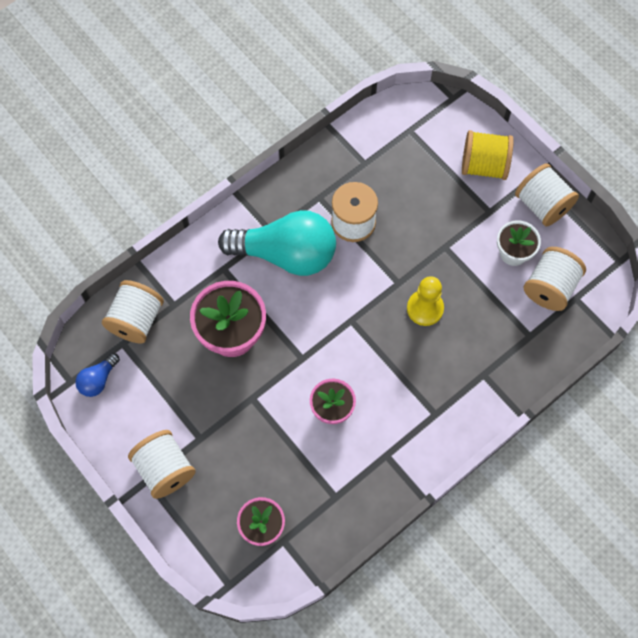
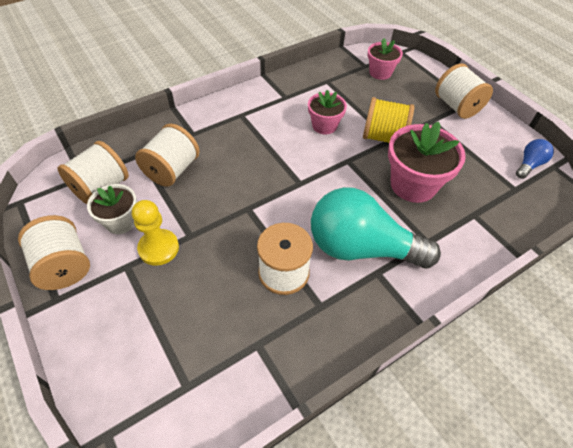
camera: 175 degrees left, 15 degrees down
(136, 320) = (508, 206): white spool -> white spool (172, 170)
(425, 308) = (228, 184): yellow pawn -> yellow pawn (159, 248)
(484, 166) = (109, 322): yellow spool -> yellow spool (383, 137)

